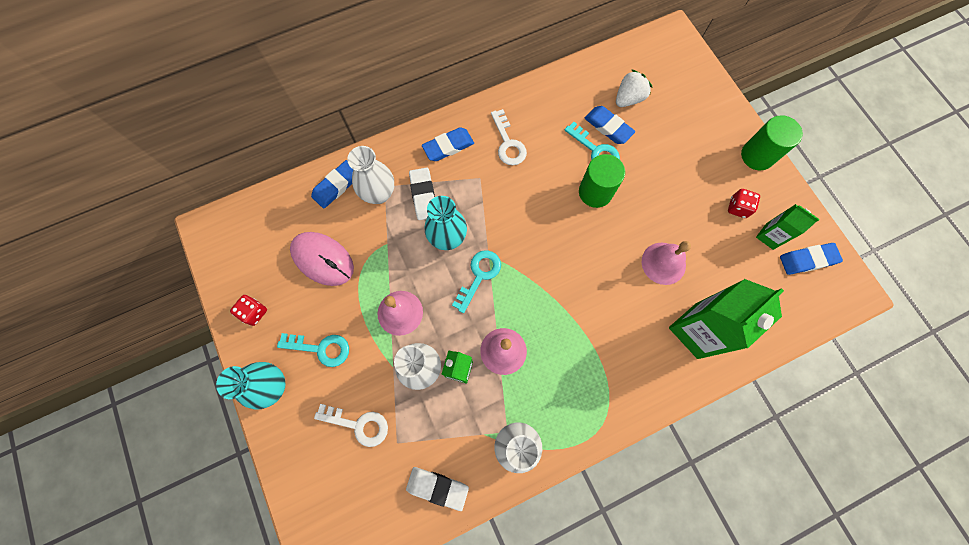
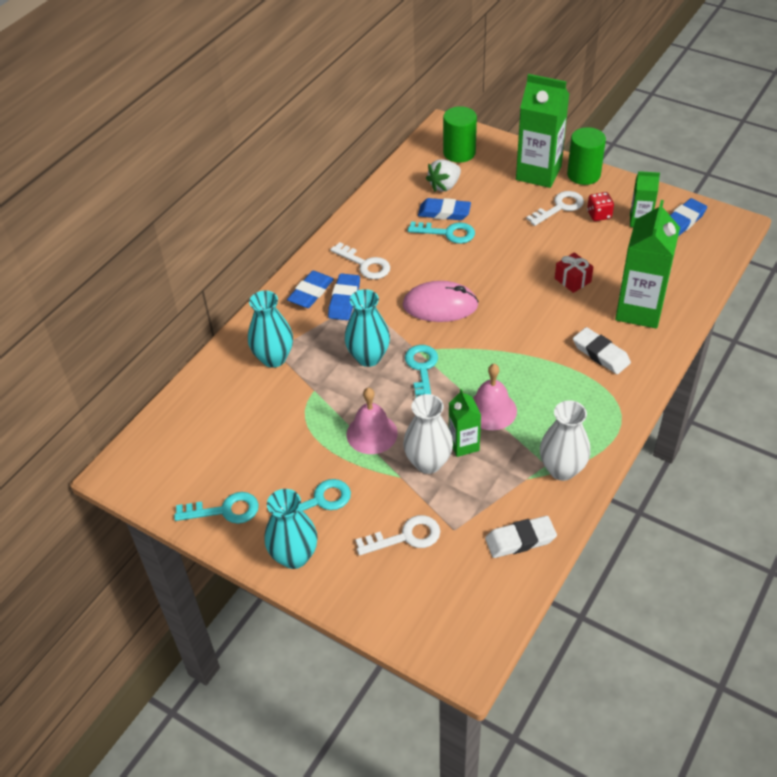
camera: 30 degrees left, 25 degrees down
(254, 312) = (225, 510): red dice -> turquoise key
(323, 259) = (260, 434): pink mouse -> pink mouse (440, 305)
(336, 186) = (225, 373): blue eraser -> blue eraser (344, 300)
(379, 194) = (273, 358): white vase -> turquoise vase
(423, 195) = (318, 338): white eraser -> white eraser (600, 354)
(595, 192) = (472, 261): green cylinder -> green cylinder (459, 153)
(628, 98) = (444, 186): white strawberry -> white strawberry turned 150 degrees counterclockwise
(663, 263) = (572, 280): pink bell -> red gift
(709, 179) = (559, 207): none -> white key
(718, 131) = (538, 173): none -> green carton

